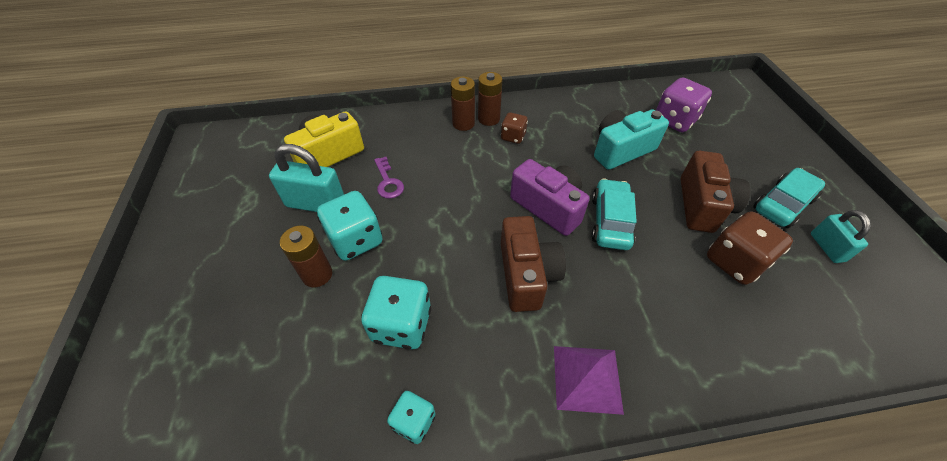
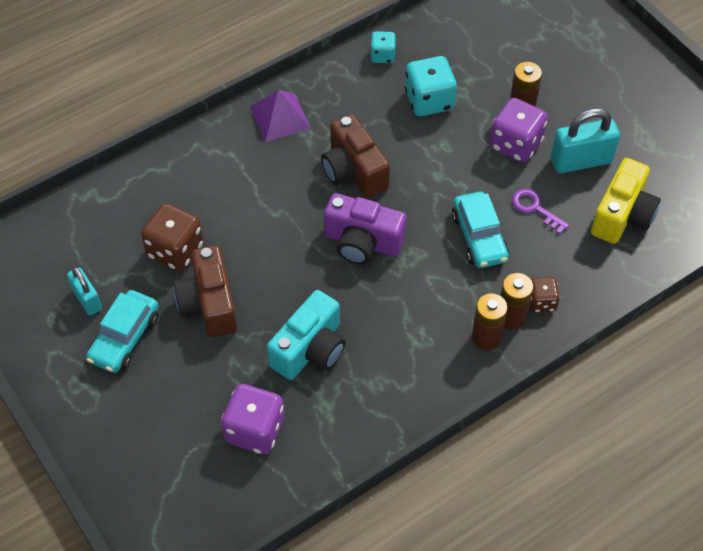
camera: 155 degrees right, 5 degrees up
(356, 240) = (515, 144): turquoise dice -> purple dice
(513, 137) = (442, 320): brown dice -> brown dice (541, 302)
(610, 221) = (297, 249): turquoise car -> turquoise car (479, 237)

